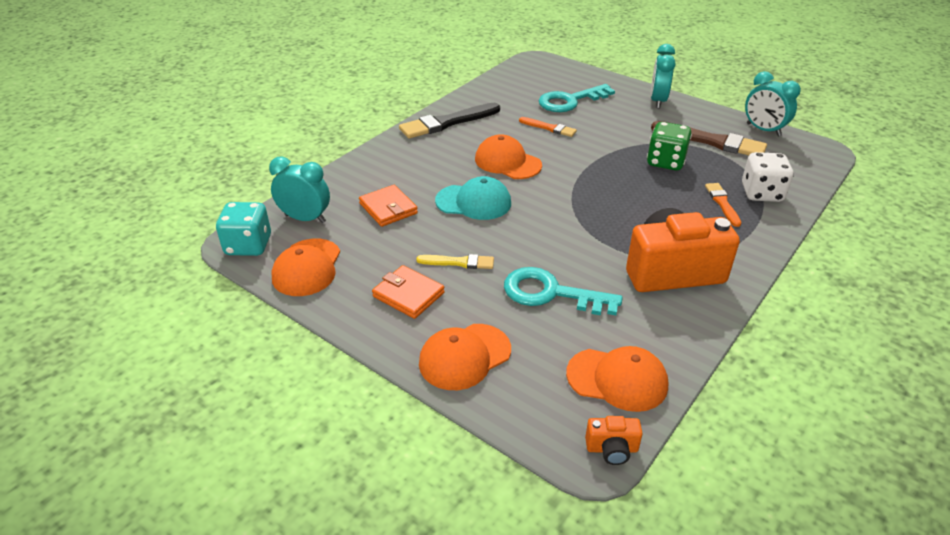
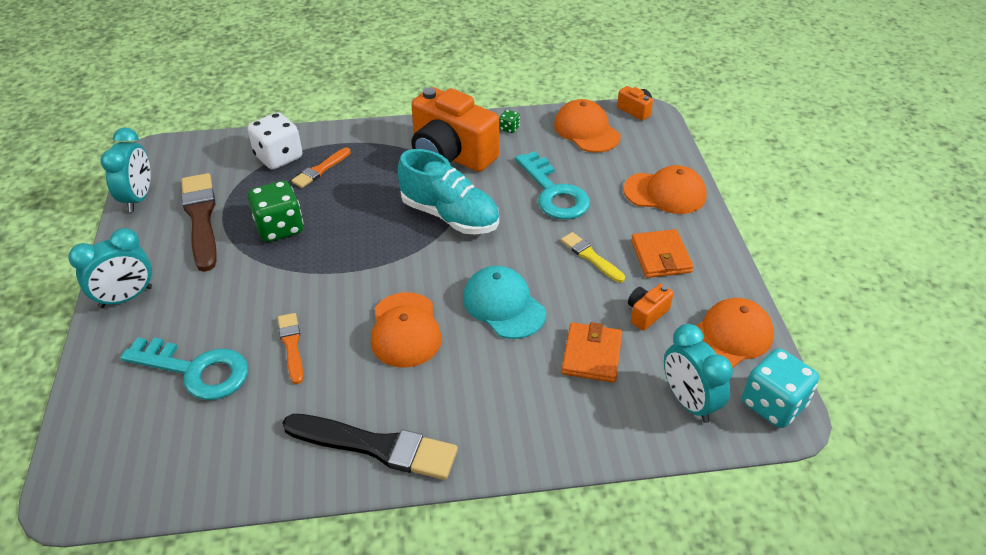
camera: 135 degrees left, 5 degrees up
(378, 249) = (646, 313): none -> orange camera
(590, 229) = (450, 216): none -> turquoise shoe
(678, 329) = (509, 128): none -> green dice

